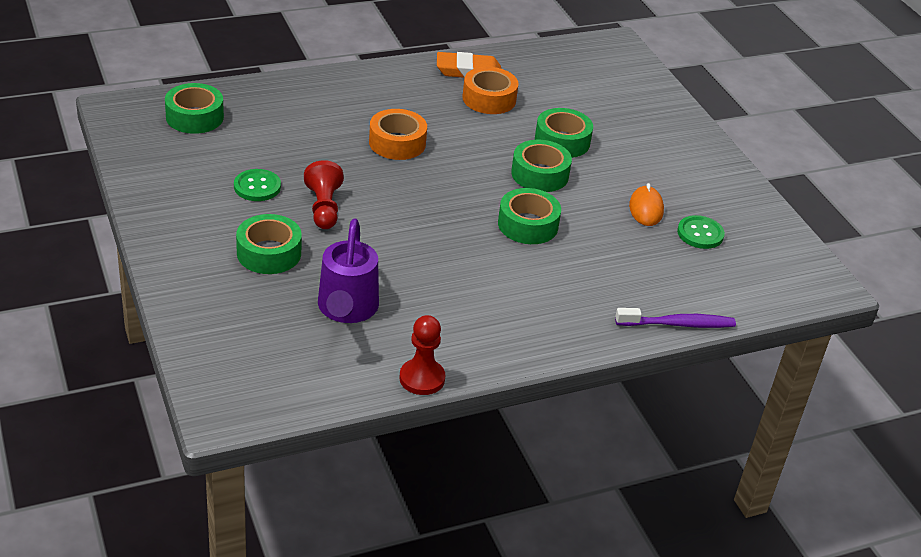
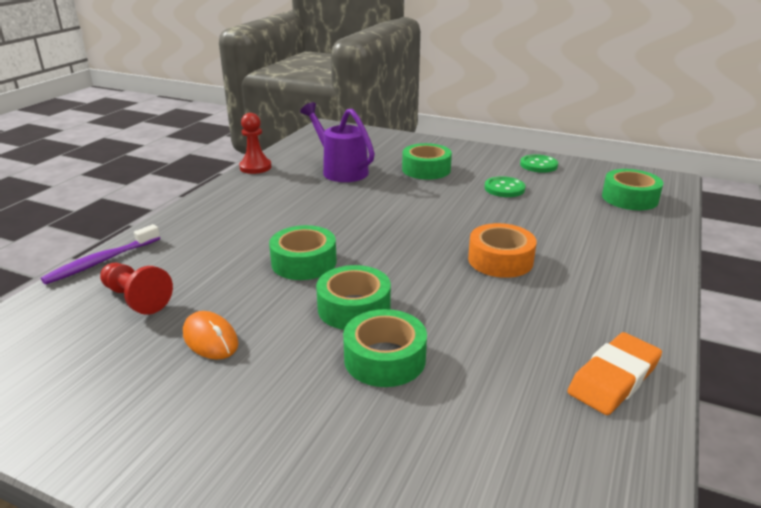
camera: 140 degrees right, 10 degrees down
(324, 208) = (448, 199): red pawn -> red pawn (136, 299)
(489, 99) = (529, 357): orange tape -> none
(700, 234) = (126, 348): green button -> green button (538, 165)

